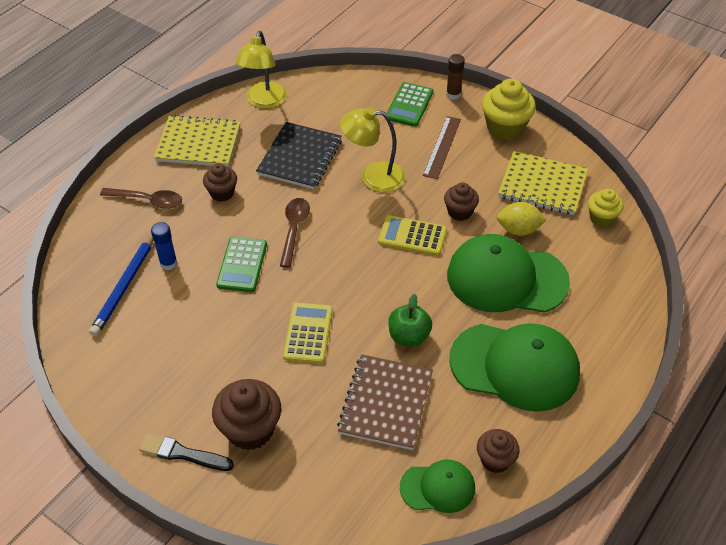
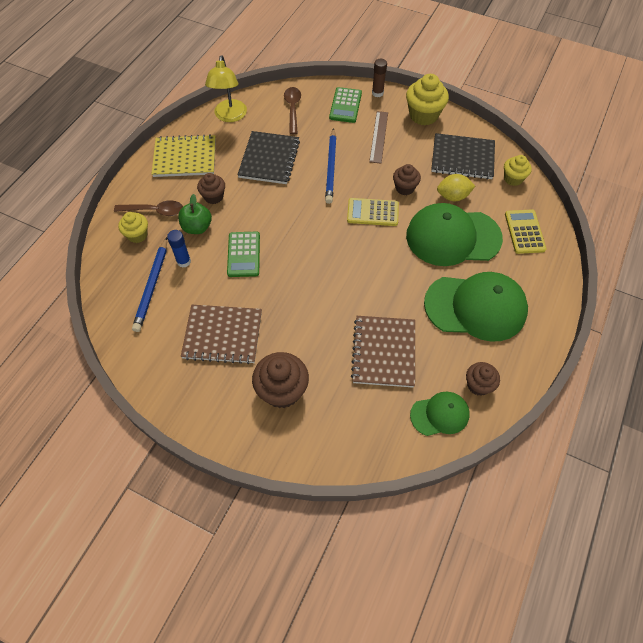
camera: 10 degrees left, 10 degrees up
(121, 226) = (137, 235): none -> yellow cupcake
(183, 454) = (233, 419): black brush -> none
(194, 355) = (222, 335): none -> brown notebook
(294, 229) = (278, 219): brown spoon -> brown spoon (292, 109)
(308, 333) = (309, 304): yellow calculator -> yellow calculator (524, 232)
(373, 177) = (331, 168): yellow lamp -> blue pencil
(409, 336) = (389, 295): green apple -> green apple (197, 227)
(542, 185) = (462, 158): yellow notebook -> black notebook

